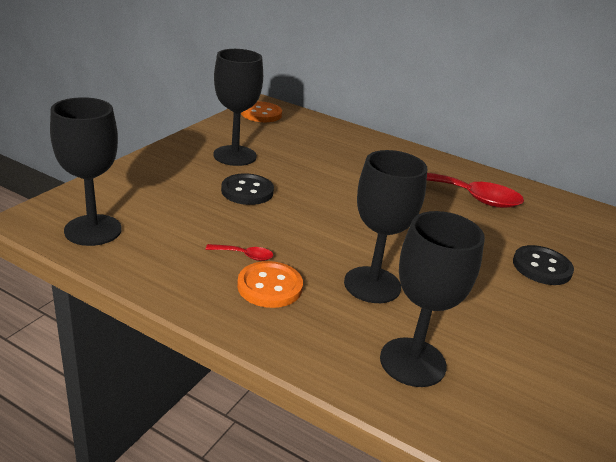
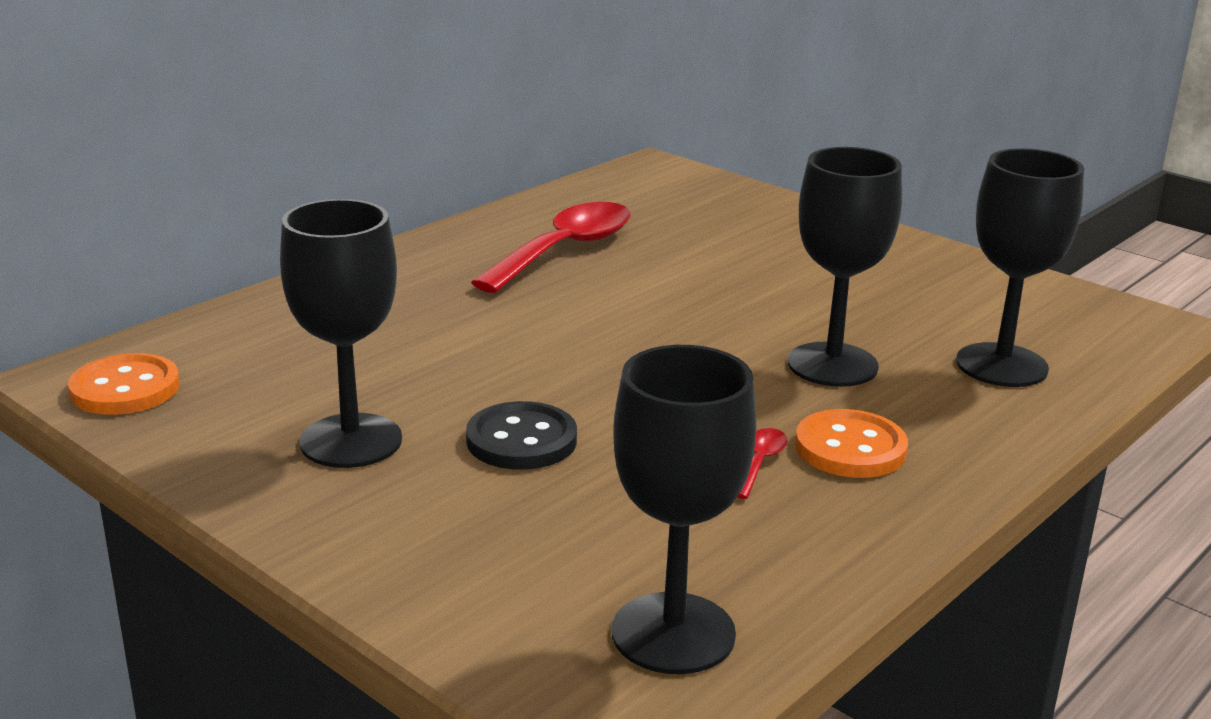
camera: 75 degrees left, 5 degrees down
(541, 267) = (772, 243): black button -> none

